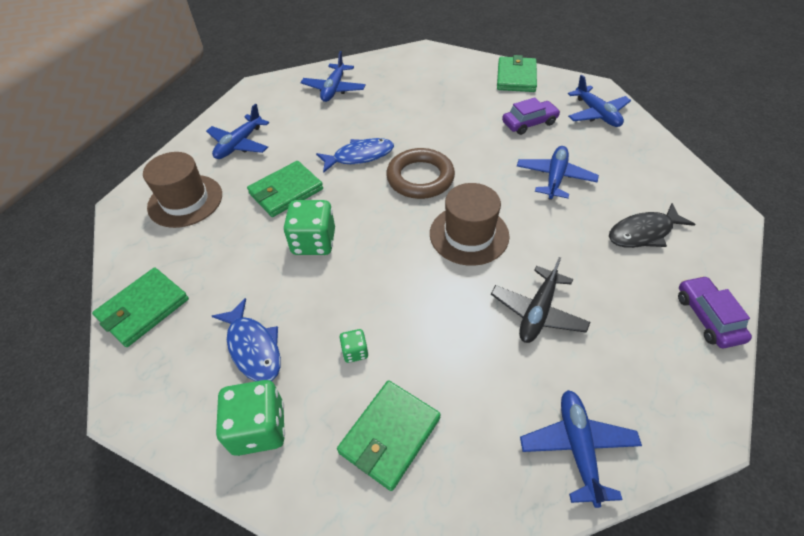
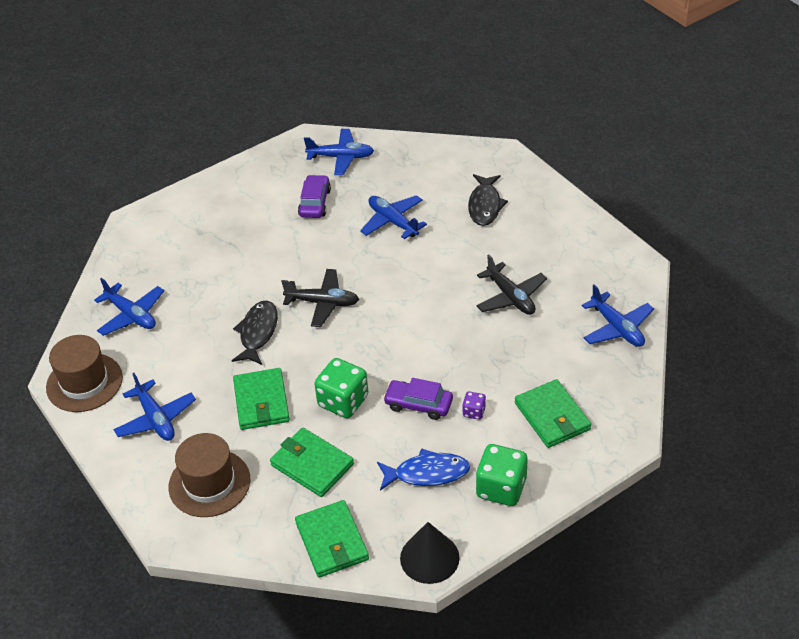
camera: 60 degrees left, 5 degrees down
(141, 400) = (429, 557): none -> black cone
(355, 352) = (474, 412): green dice -> purple dice
(359, 156) = (257, 333): blue fish -> black fish
(420, 178) = (322, 303): brown ring -> black plane
(469, 235) = (412, 300): brown hat -> brown hat (84, 382)
(516, 77) = (243, 179): green wallet -> green wallet (312, 464)
(577, 448) = (617, 328): blue plane -> blue plane turned 150 degrees counterclockwise
(707, 317) = (573, 217): purple car -> purple car (418, 404)

